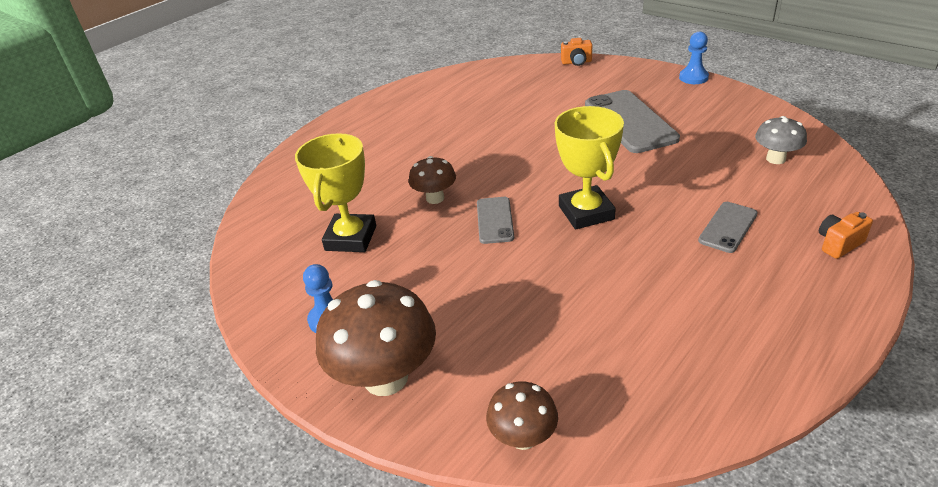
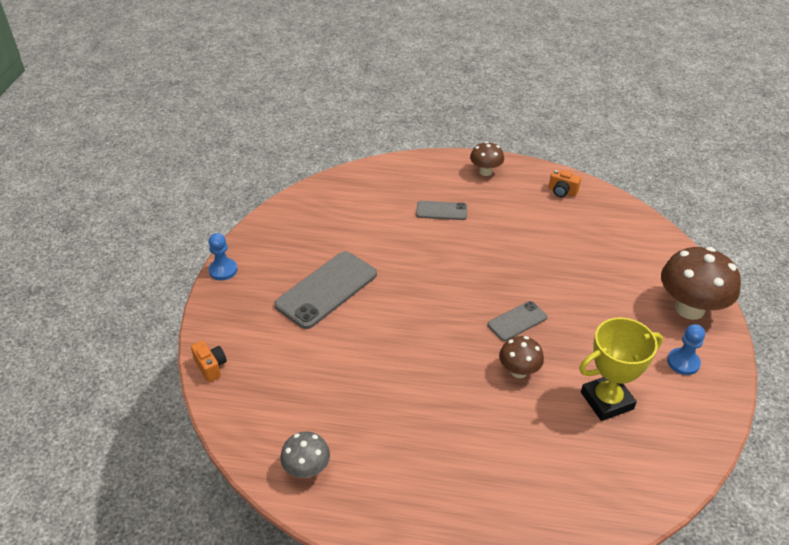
camera: 125 degrees left, 5 degrees up
(523, 438) = (664, 242): brown mushroom -> brown mushroom (485, 172)
(586, 212) = (472, 276): yellow trophy -> none
(775, 159) = (345, 204): grey mushroom -> grey mushroom (307, 469)
(838, 244) = (428, 170): orange camera -> orange camera (562, 192)

